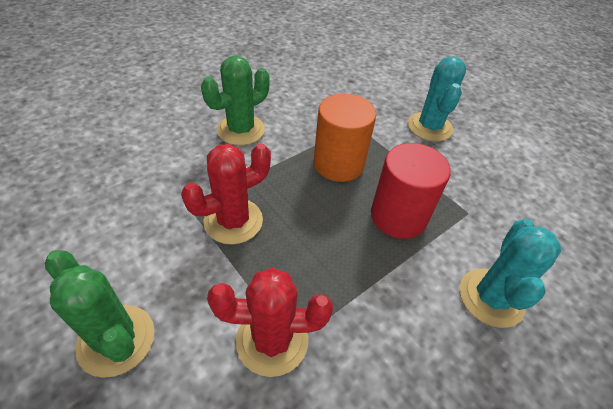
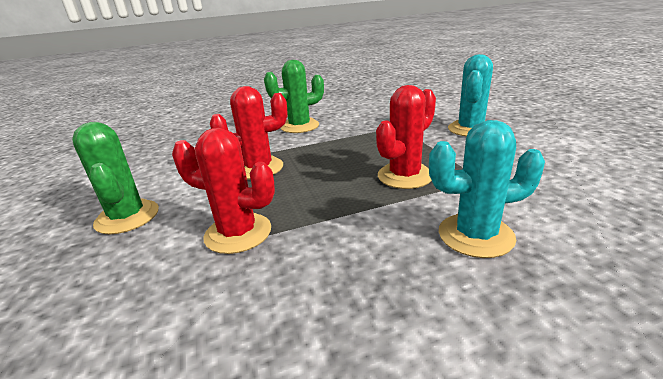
camera: 25 degrees right, 20 degrees down
(338, 164) = (368, 145): orange cylinder -> none
(398, 216) = (405, 176): red cylinder -> red cactus
(491, 297) = (475, 235): turquoise cactus -> turquoise cactus turned 45 degrees clockwise

